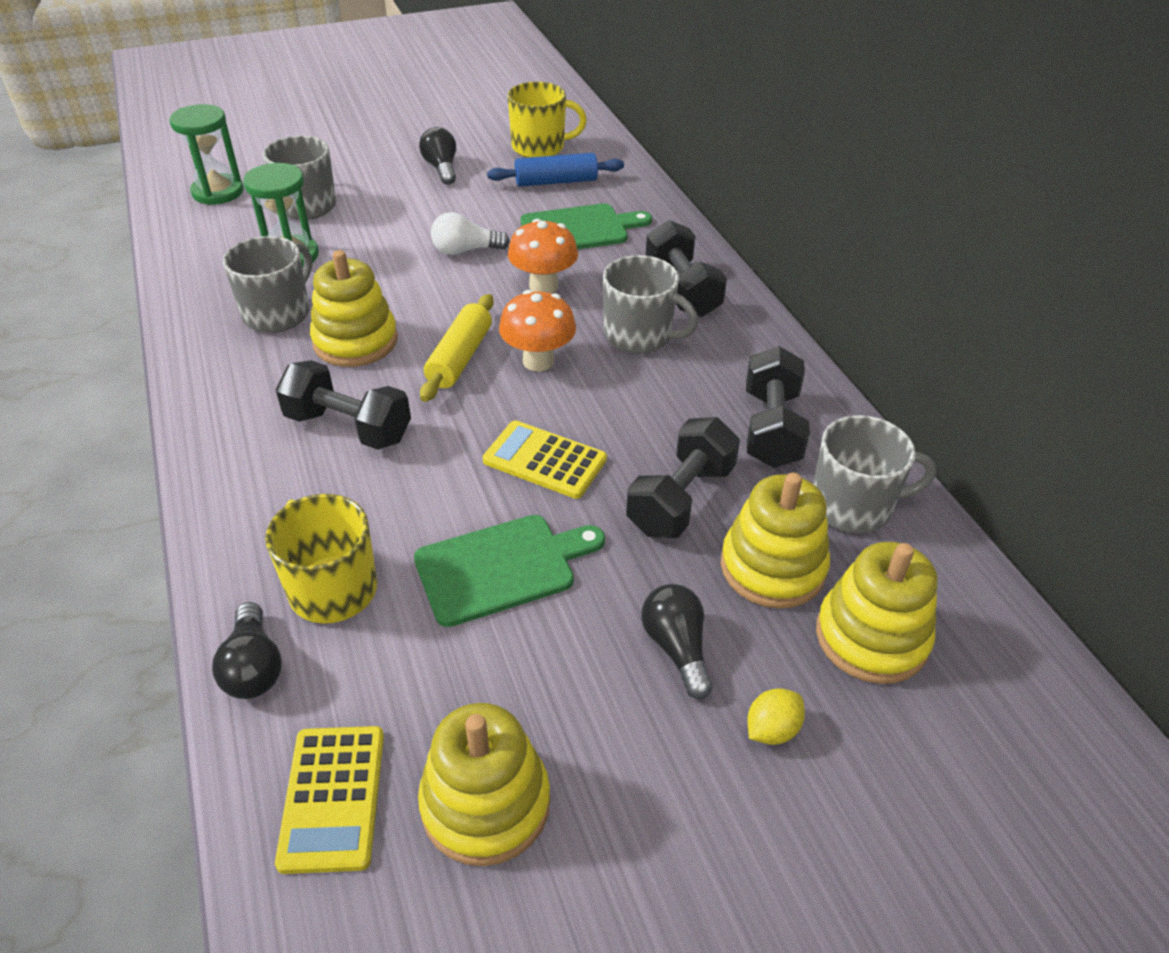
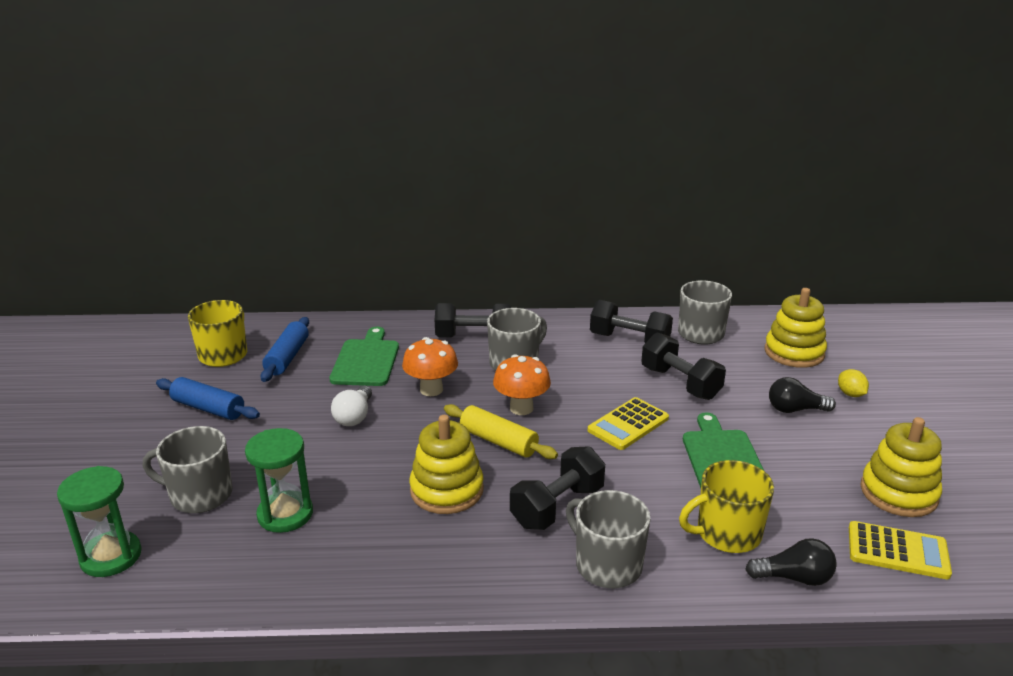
camera: 70 degrees left, 15 degrees down
(278, 313) = (377, 531): grey mug -> grey mug (607, 565)
(441, 168) = (208, 408): black light bulb -> blue rolling pin
(772, 567) = (741, 367): yellow stacking toy -> none

